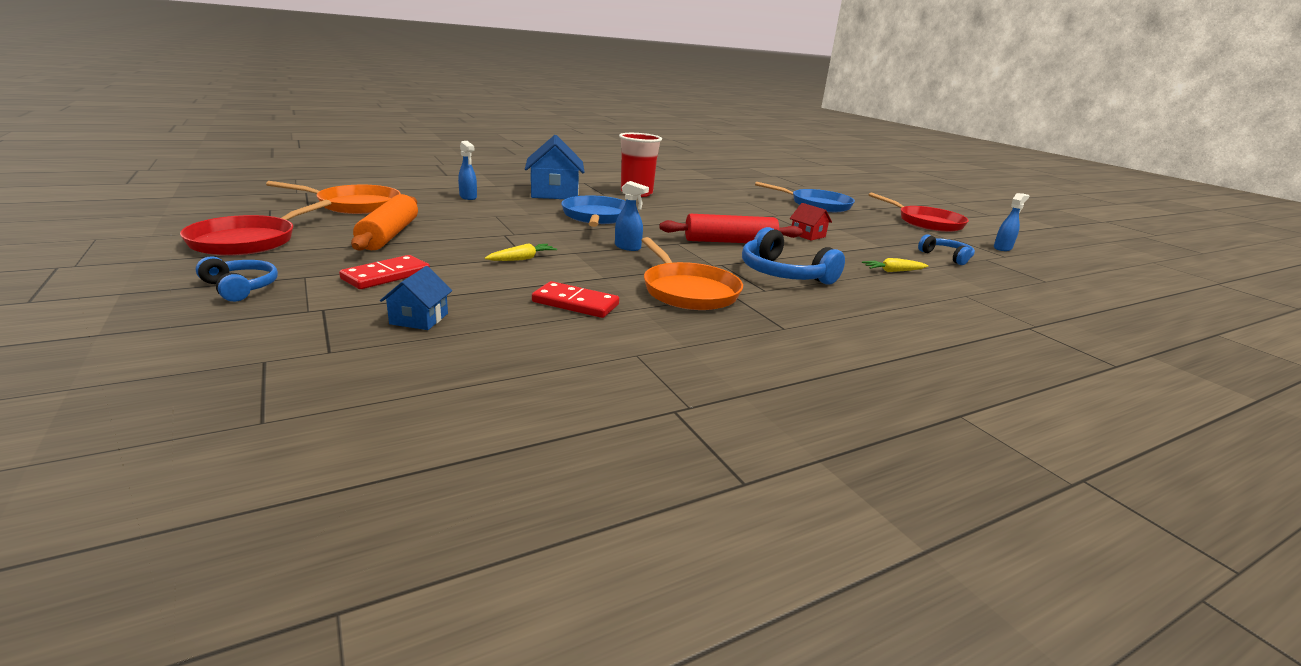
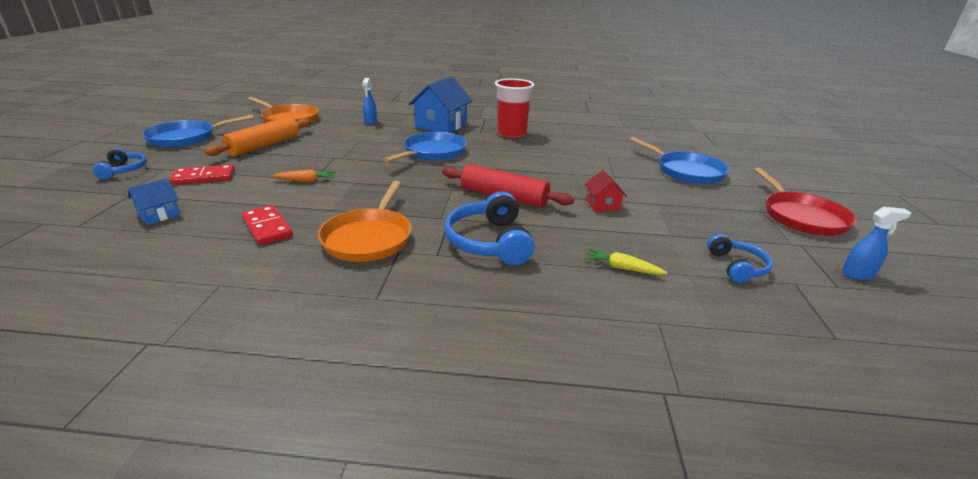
camera: 35 degrees right, 5 degrees up
(248, 241) = (186, 138): red pan -> blue pan
(522, 259) = (306, 181): yellow carrot -> orange carrot
(628, 247) = (402, 185): blue spray bottle -> none

